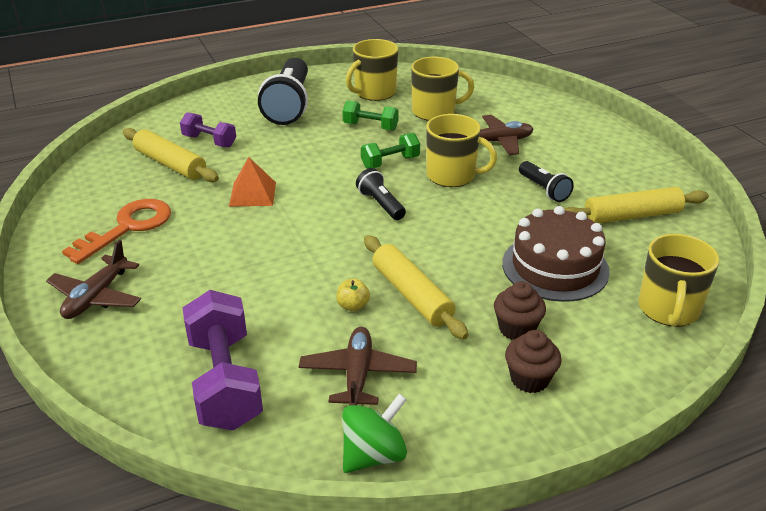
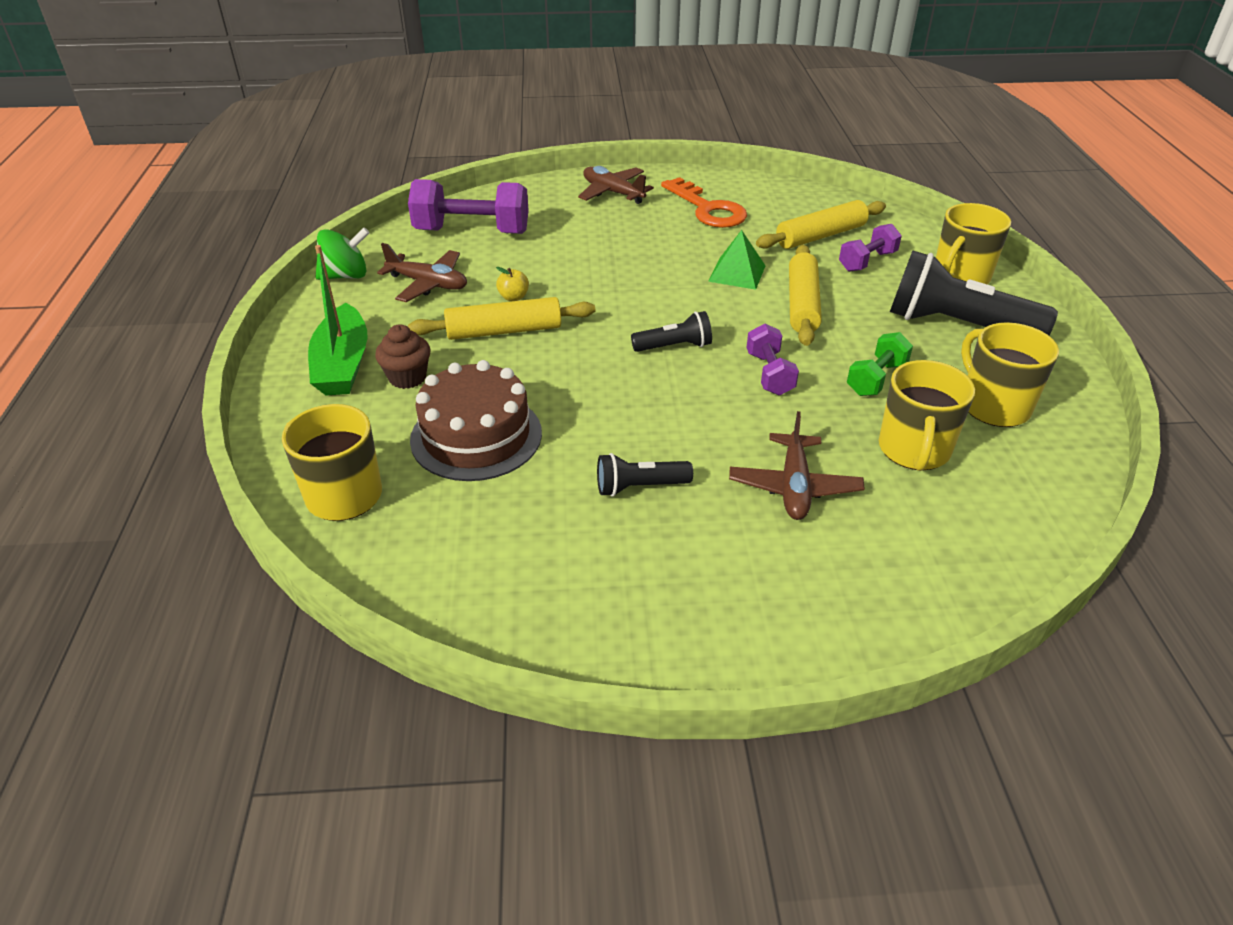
camera: 110 degrees right, 5 degrees up
(253, 194) = (737, 273): orange pyramid -> green pyramid
(373, 455) = (346, 276): green spinning top -> green spinning top turned 90 degrees counterclockwise
(390, 162) = (769, 374): green dumbbell -> purple dumbbell
(452, 175) = (714, 415): yellow mug -> yellow mug (960, 277)
(529, 379) = (343, 364): brown cupcake -> green boat
(632, 216) = (528, 550): yellow rolling pin -> yellow rolling pin (802, 304)

